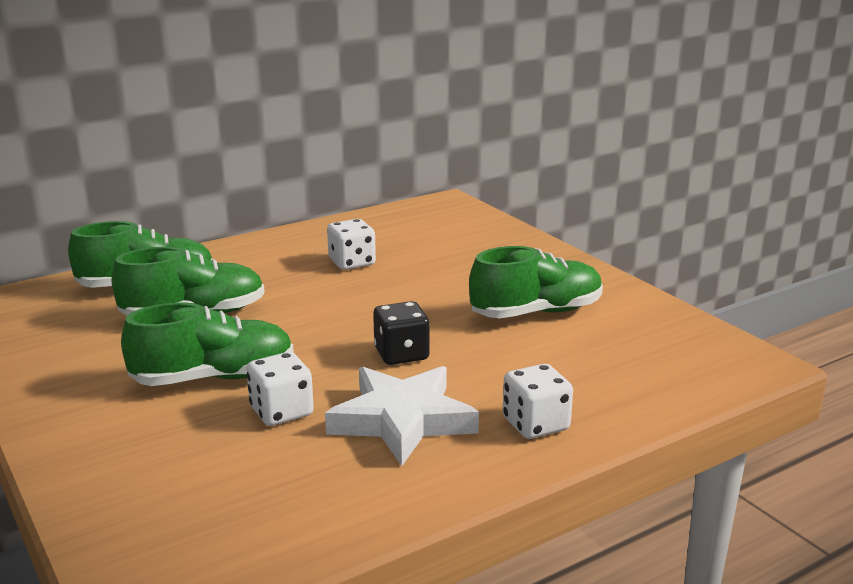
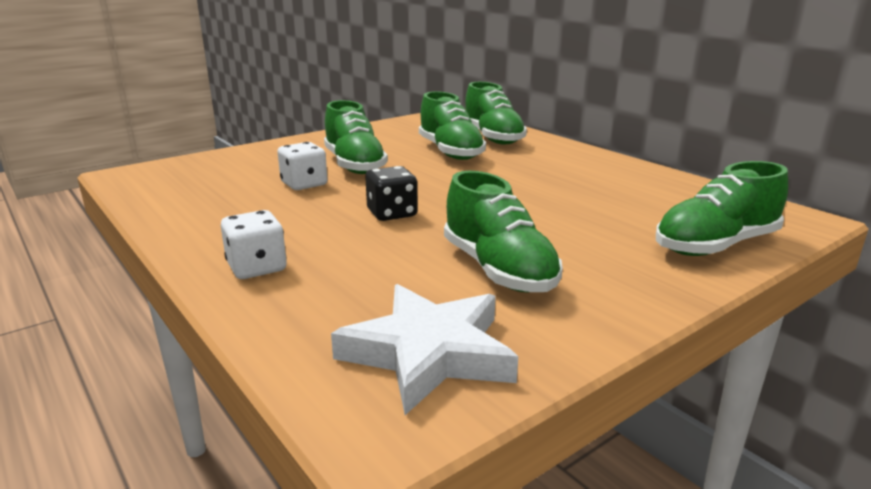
camera: 85 degrees right, 0 degrees up
(352, 262) = (577, 187): white dice -> none
(402, 420) = (281, 218): white star -> white star (428, 353)
(493, 235) = (715, 245): none -> green shoe

